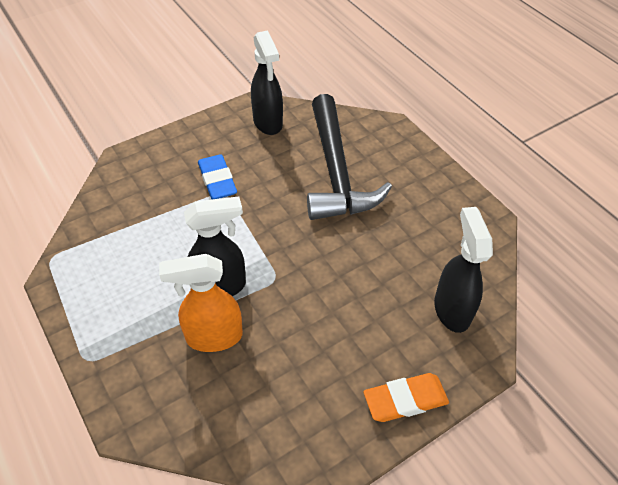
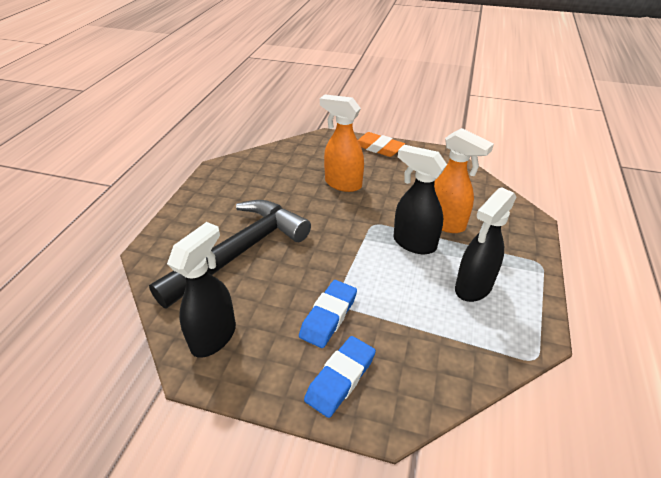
camera: 130 degrees left, 10 degrees down
(170, 157) = (340, 378): none -> blue eraser
(362, 302) = (342, 184): none -> orange spray bottle
(451, 309) = (307, 155): black spray bottle -> black spray bottle (473, 287)

